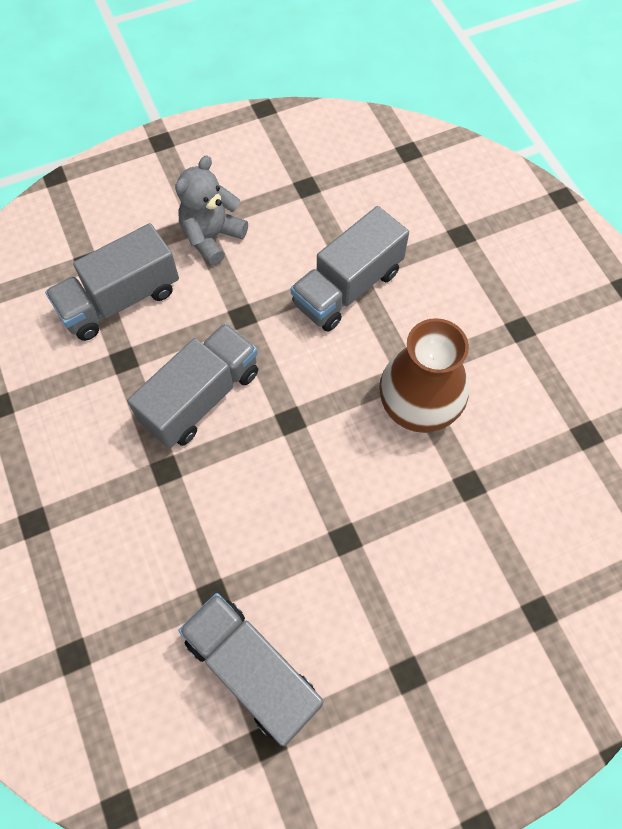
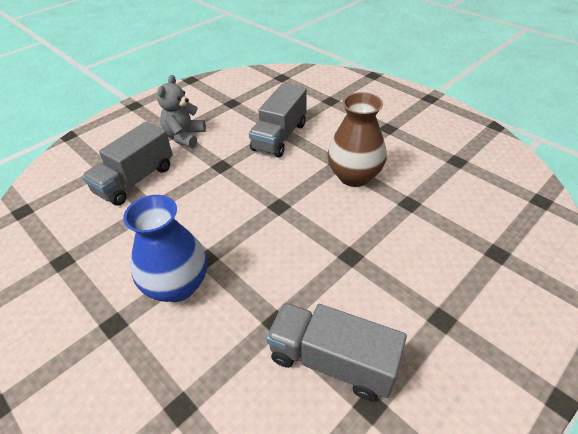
camera: 20 degrees left, 20 degrees down
(119, 497) = (177, 285): none -> blue vase
(201, 397) = (213, 212): grey truck -> none

